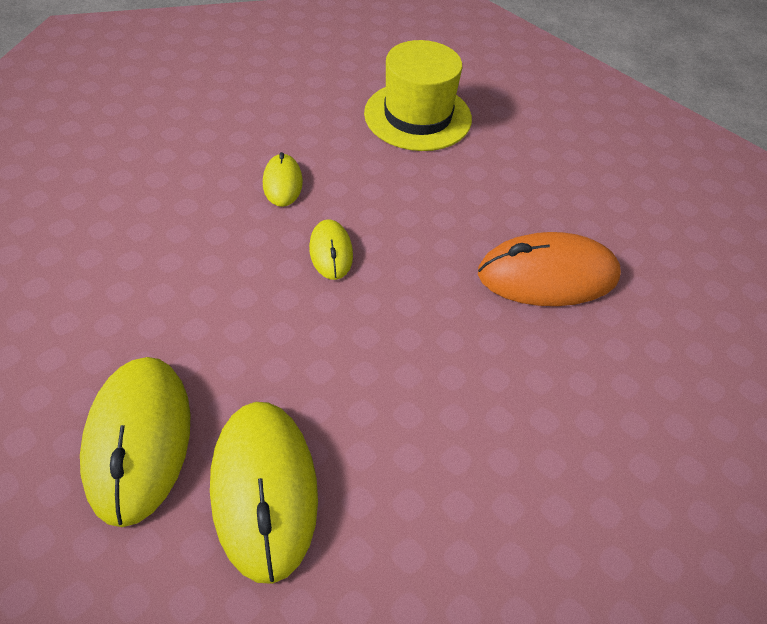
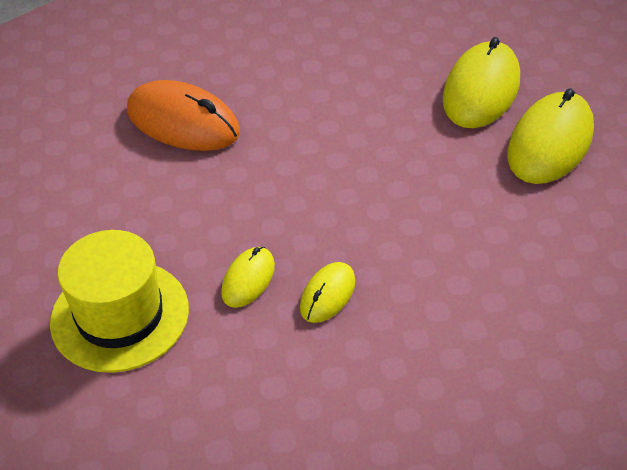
camera: 140 degrees left, 5 degrees down
(331, 251) = (333, 209): yellow mouse -> yellow mouse (248, 279)

